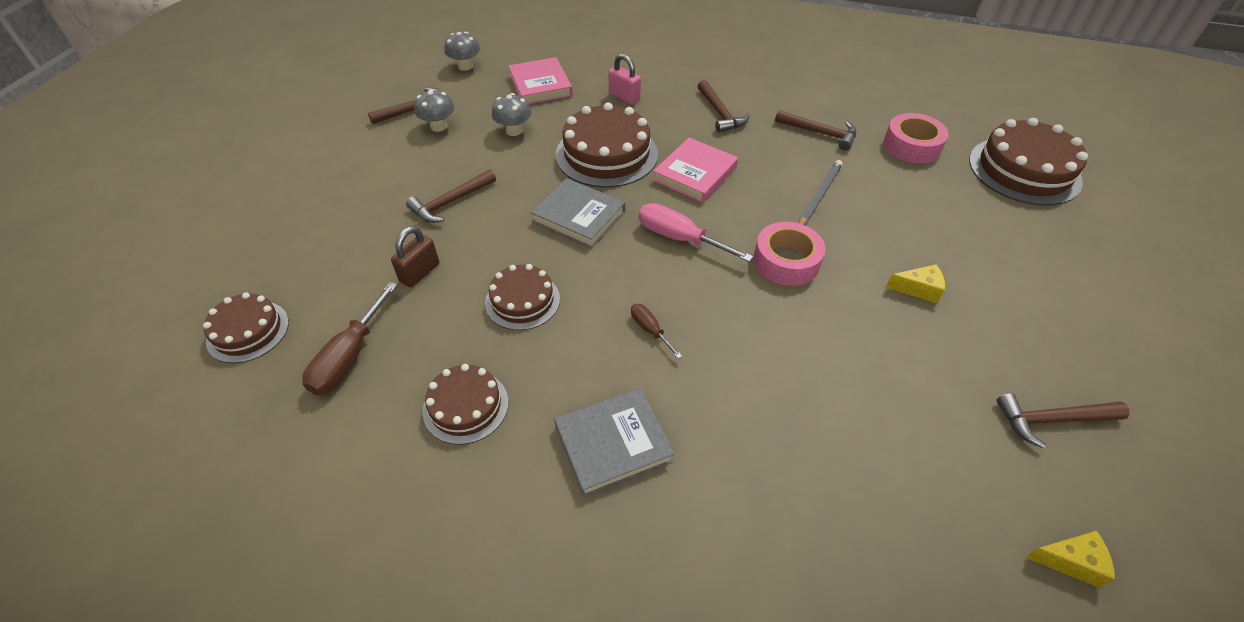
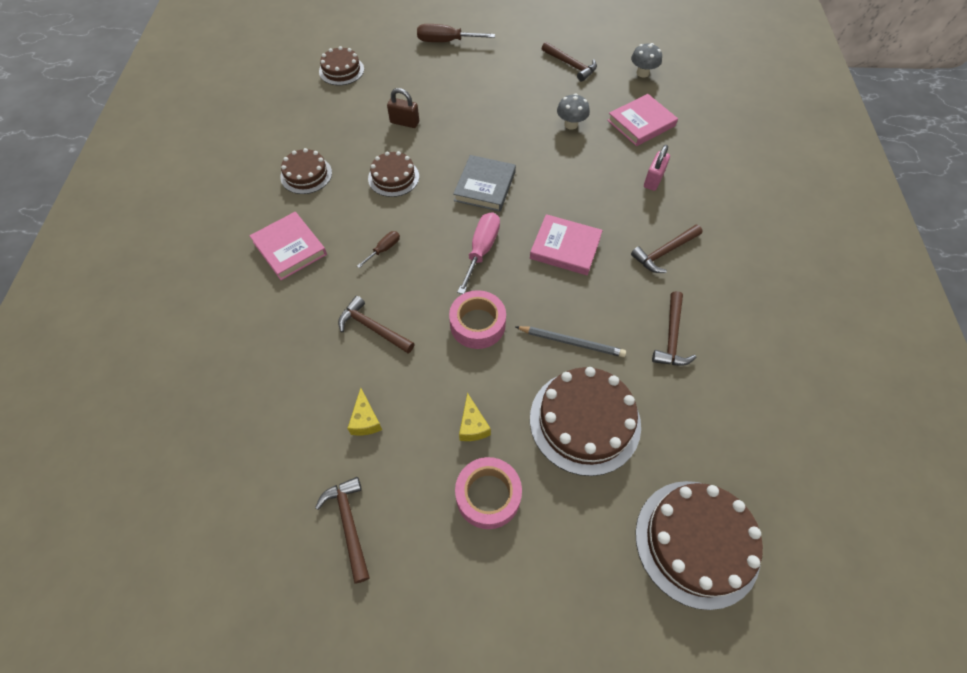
camera: 75 degrees right, 10 degrees up
(349, 357) = (332, 115): brown screwdriver -> brown screwdriver (446, 41)
(438, 126) = (556, 83): grey mushroom -> none
(451, 202) = (475, 115): brown hammer -> brown hammer (373, 328)
(606, 154) = (566, 186): brown cake -> brown cake (585, 421)
(613, 444) = (290, 248): grey book -> pink book
(912, 146) = (690, 423): pink tape -> pink tape (488, 495)
(1070, 561) = (229, 519): yellow cheese -> yellow cheese (365, 420)

